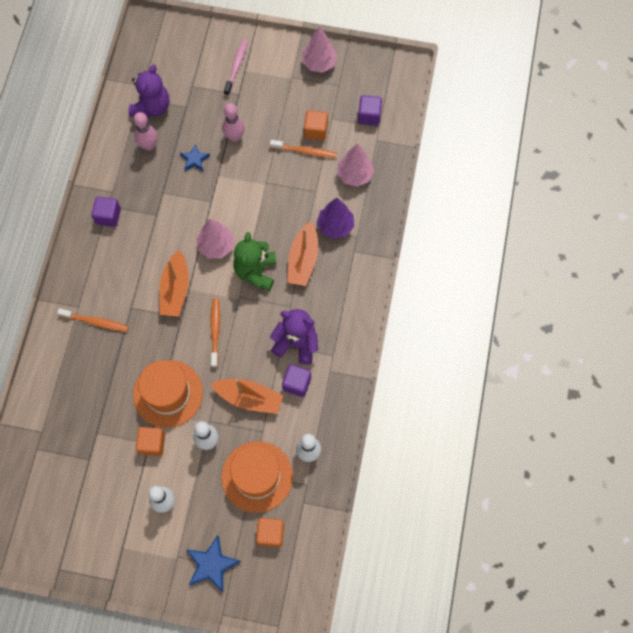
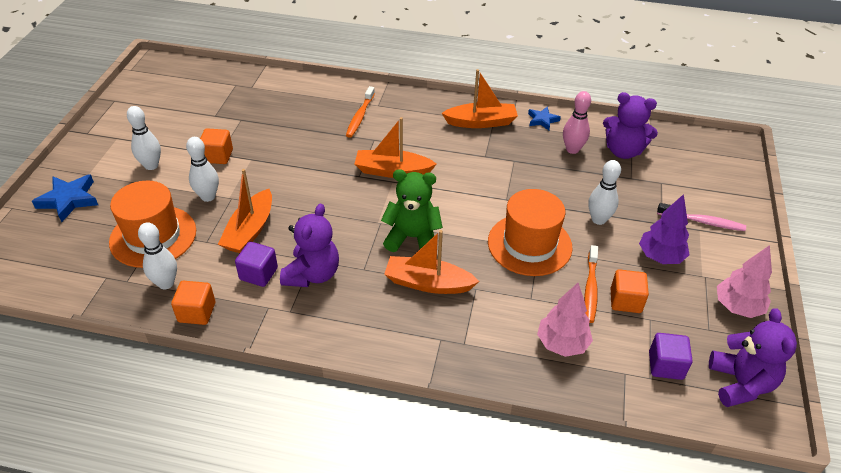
camera: 90 degrees right, 25 degrees down
(108, 216) = (481, 122): purple cube -> orange boat
(168, 393) = (271, 166): orange hat -> orange hat (529, 244)
(194, 159) = (560, 185): blue star -> blue star (542, 120)
(215, 331) = (338, 202): orange toothbrush -> none
(216, 246) = (447, 203): pink tree -> none
(234, 137) = (598, 219): pink bowling pin -> white bowling pin
(270, 534) = (81, 247): orange cube -> orange cube (197, 312)
(335, 226) = (478, 319): purple tree -> purple tree (660, 257)
(380, 76) = (740, 383): none -> purple teddy bear

